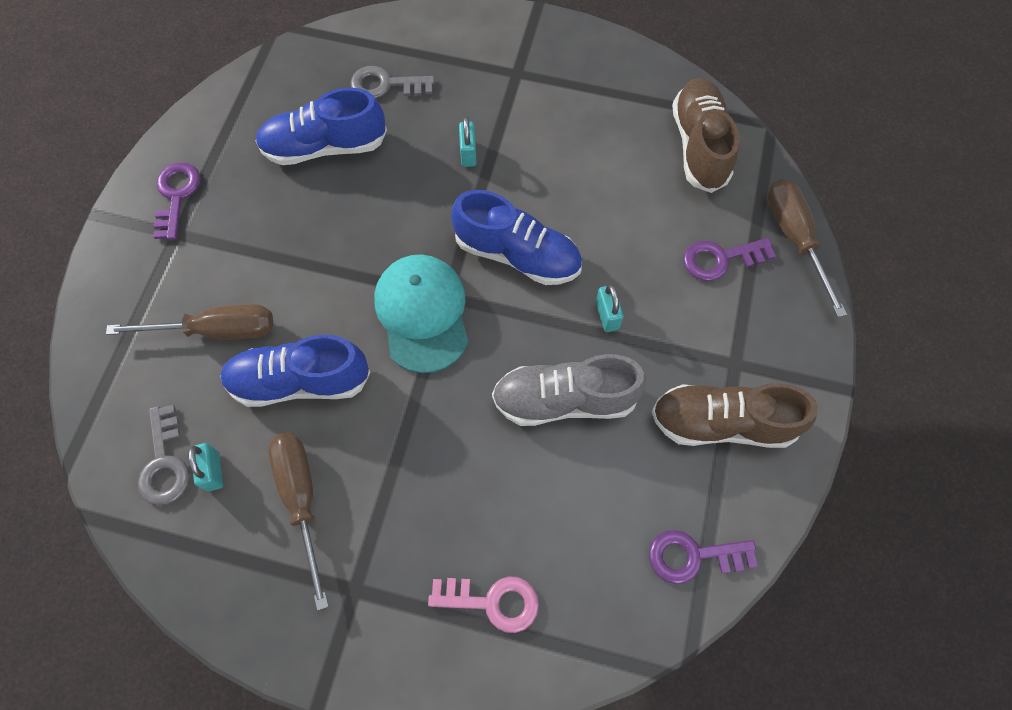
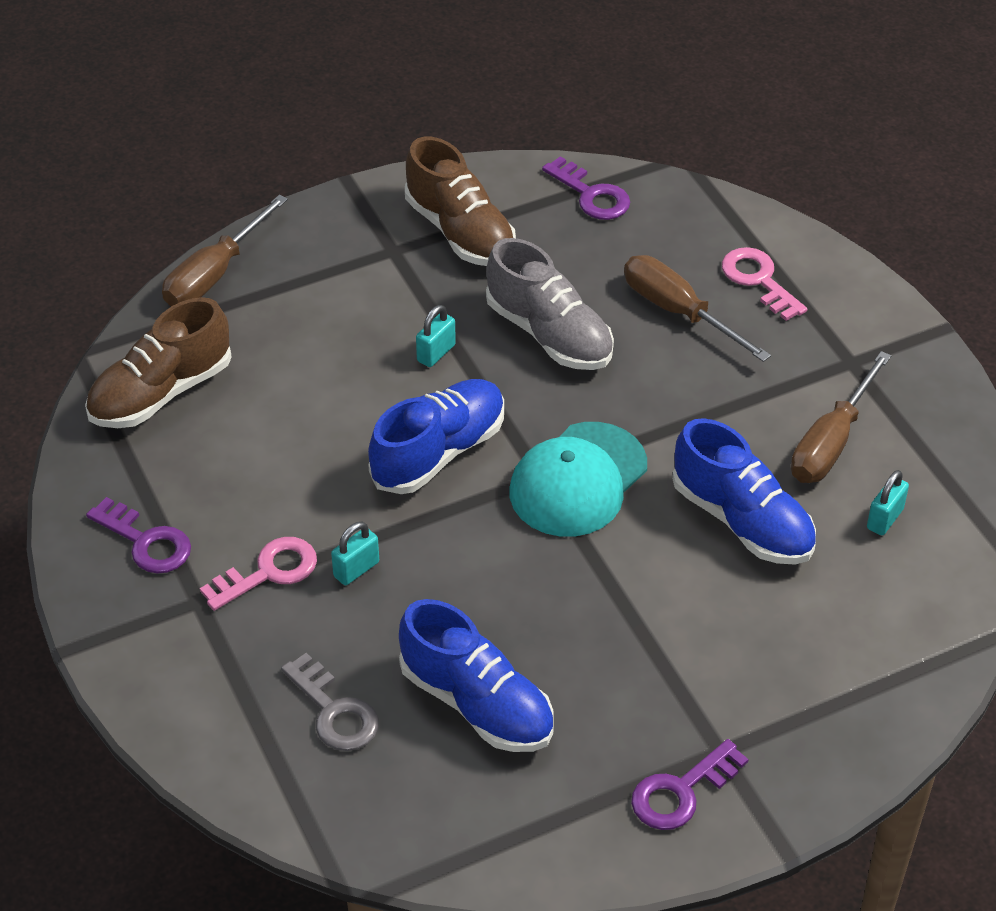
camera: 130 degrees left, 20 degrees down
(164, 463) = (921, 558): grey key -> none
(216, 330) = (773, 624): brown screwdriver -> brown screwdriver (678, 312)
(506, 113) = (268, 572): none -> pink key
(517, 254) = (439, 452): blue shoe -> blue shoe turned 60 degrees clockwise
(720, 259) = (291, 310): purple key -> purple key (146, 542)

